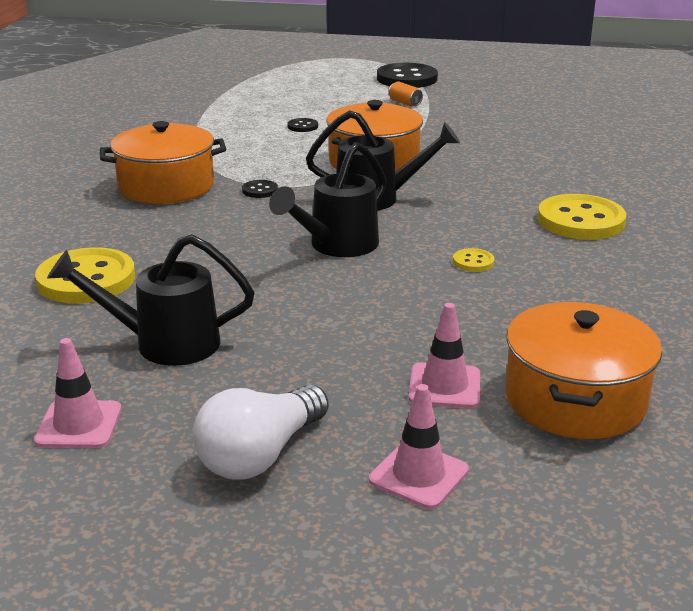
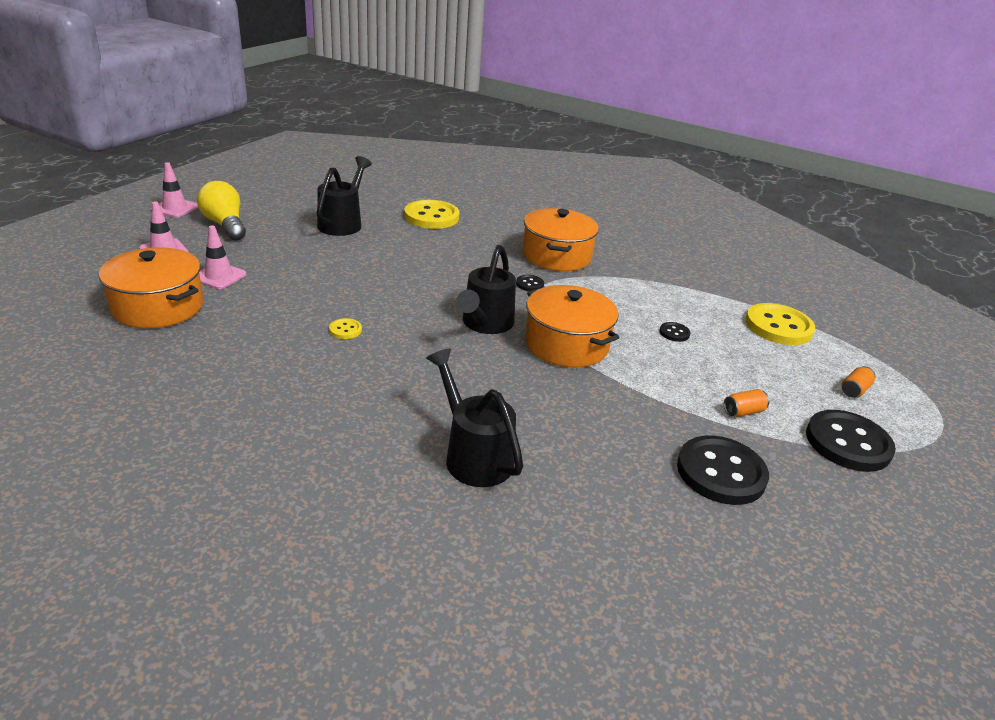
camera: 105 degrees right, 5 degrees up
(79, 425) = (294, 199): pink traffic cone -> pink traffic cone (175, 208)
(260, 455) = (225, 225): white light bulb -> yellow light bulb
(331, 76) = (854, 390): none -> orange can
(337, 246) = (414, 289): black watering can -> black watering can (473, 455)
(490, 107) = (721, 472): none -> black button
(580, 220) = (370, 406): yellow button -> yellow button (778, 326)

